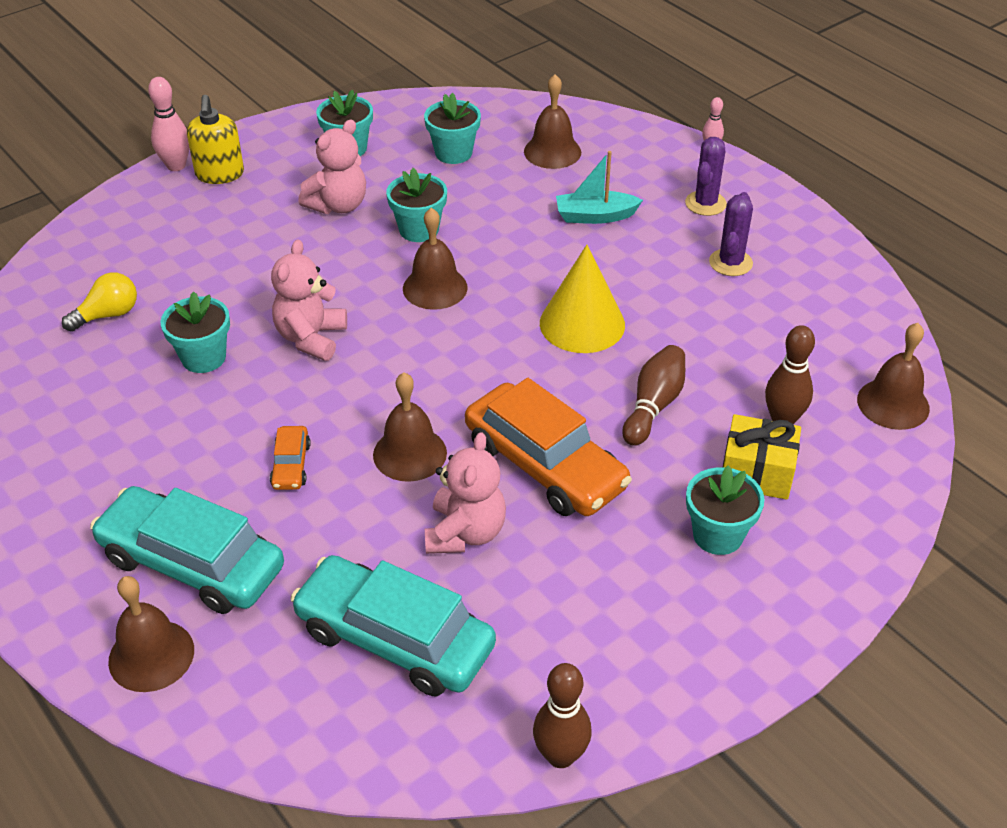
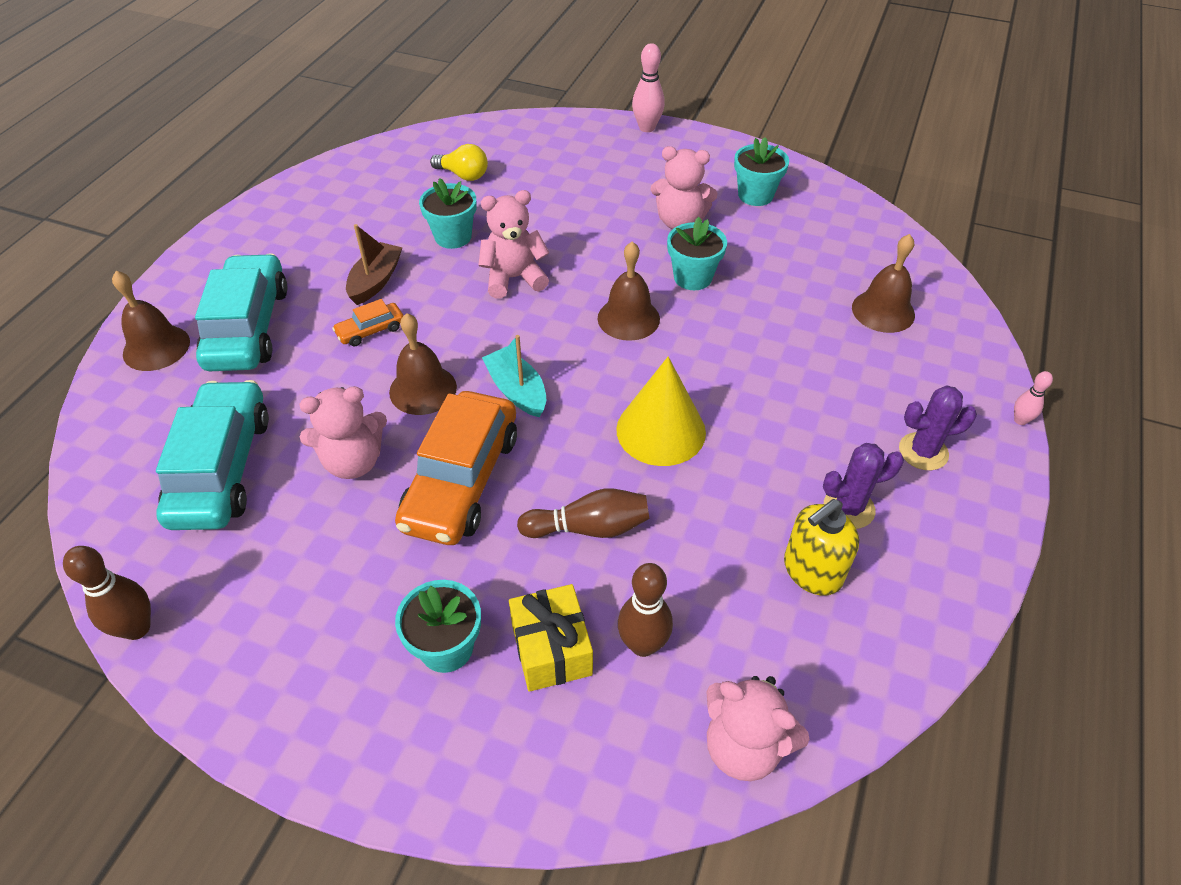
camera: 60 degrees right, 5 degrees up
(216, 438) = (375, 281): none -> brown boat
(220, 174) = (657, 150): yellow soap dispenser -> yellow soap dispenser (812, 571)
(453, 153) = (813, 253): turquoise flower pot -> none
(595, 216) = (819, 378): turquoise boat -> turquoise boat (517, 390)
(893, 404) = (744, 746): brown bell -> pink teddy bear

